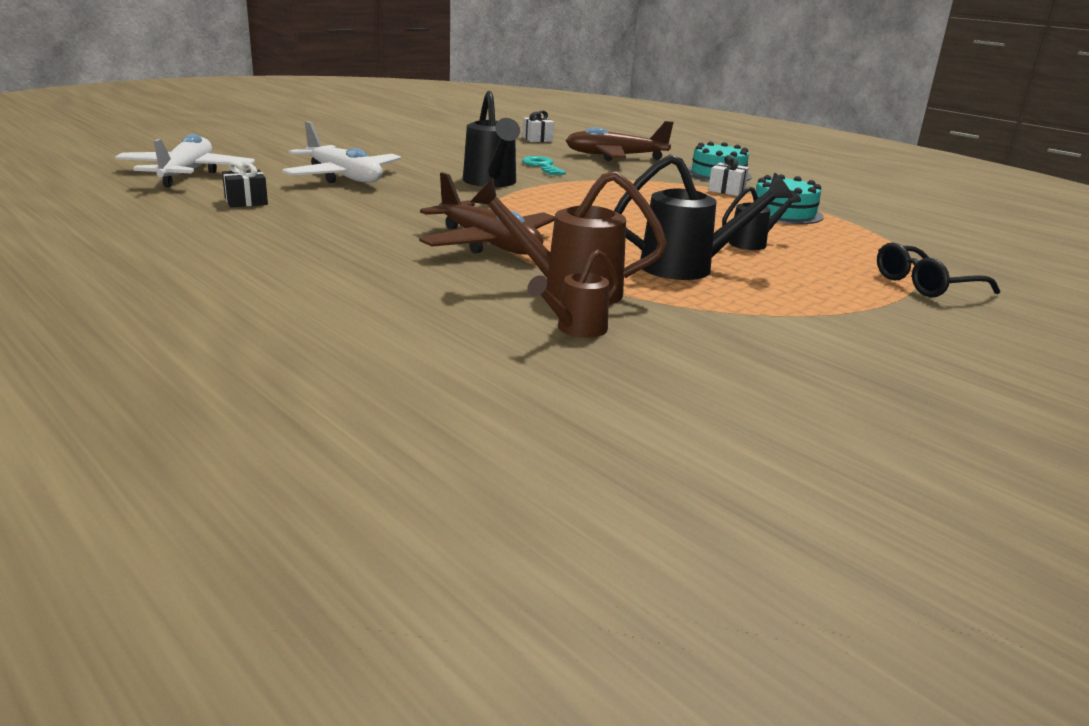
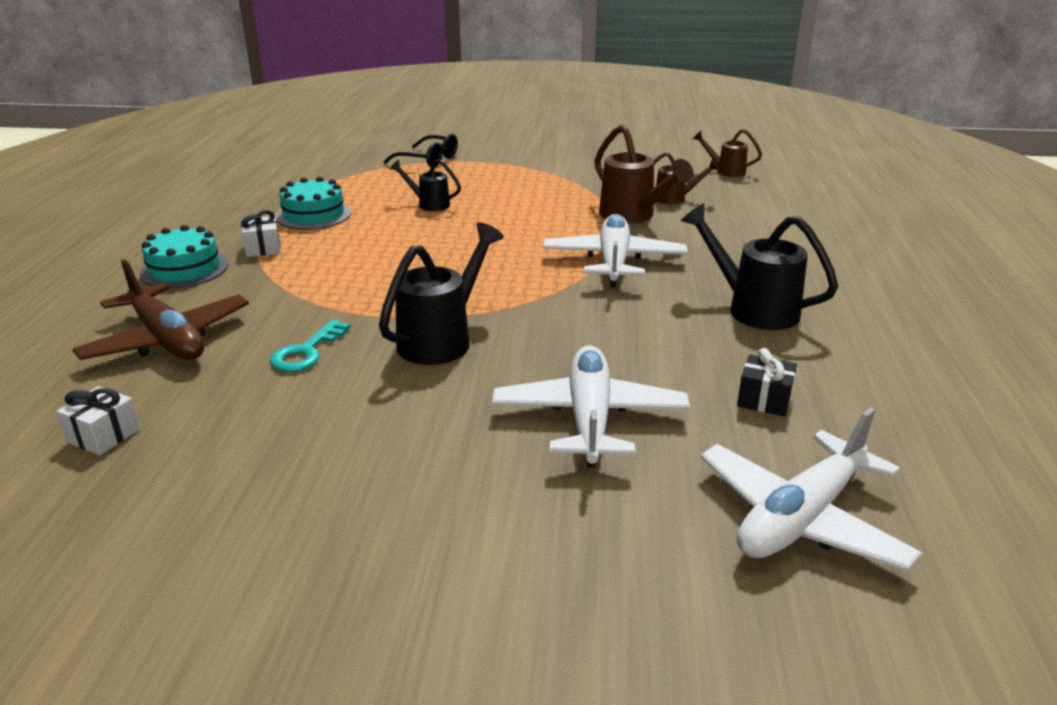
camera: 130 degrees left, 5 degrees up
(488, 244) = (613, 262): brown plane -> white plane
(619, 417) = (725, 171): none -> brown watering can
(689, 267) = (523, 205): black watering can -> black watering can (752, 308)

